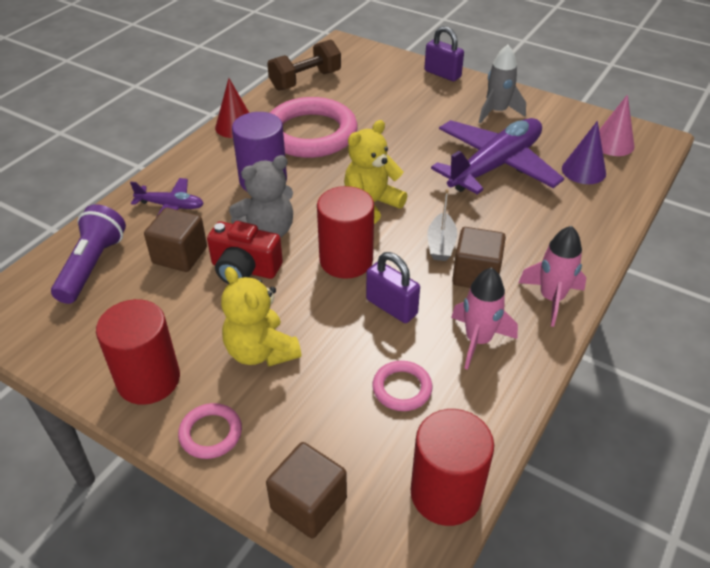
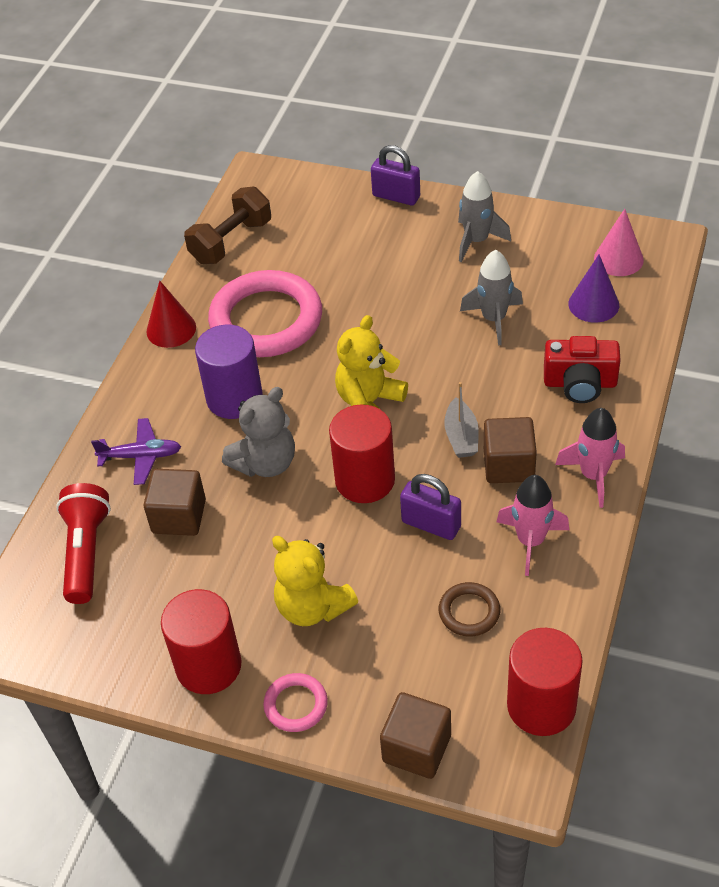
camera: 10 degrees left, 5 degrees up
(92, 266) = (86, 552): purple flashlight -> red flashlight
(244, 269) = (258, 516): red camera -> red camera (580, 383)
(402, 388) = (469, 612): pink ring -> brown ring
(495, 166) = (493, 319): purple plane -> grey rocket

